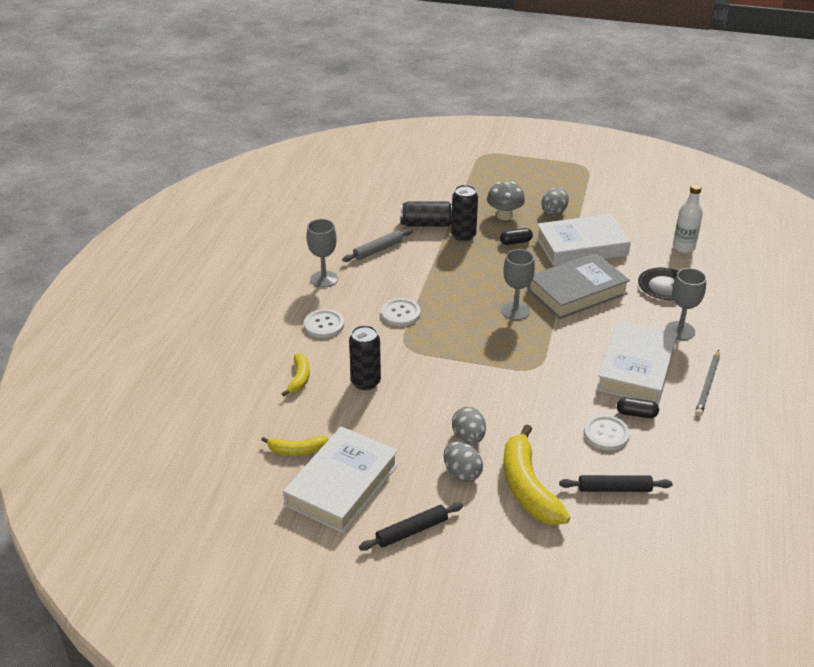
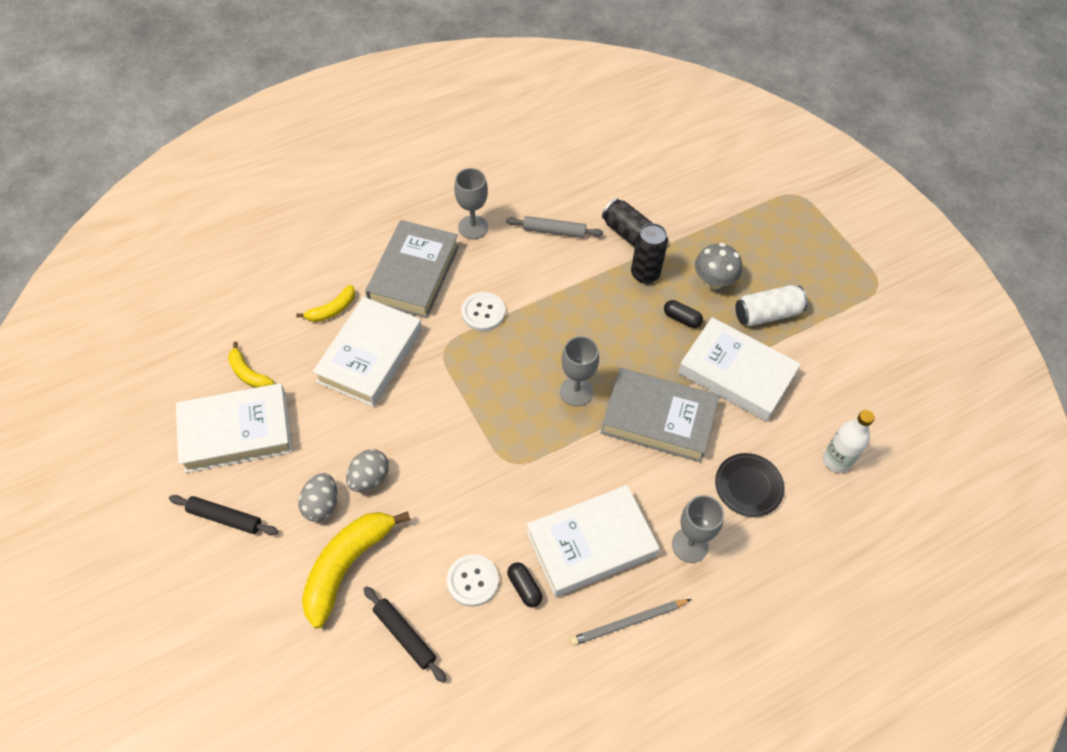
camera: 45 degrees right, 20 degrees up
(324, 325) = (414, 274): white button -> grey book
(365, 382) = (370, 356): black can -> white book
(554, 212) = (767, 314): grey egg -> white can

